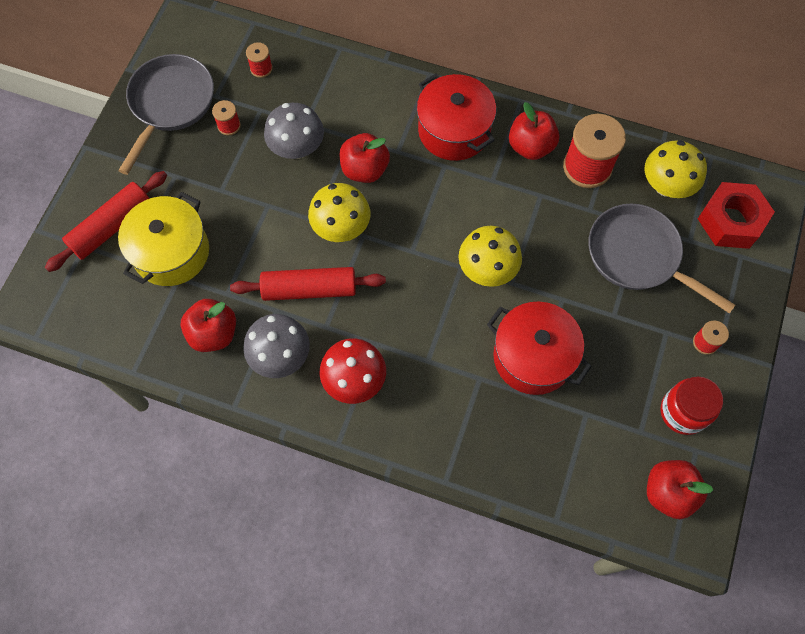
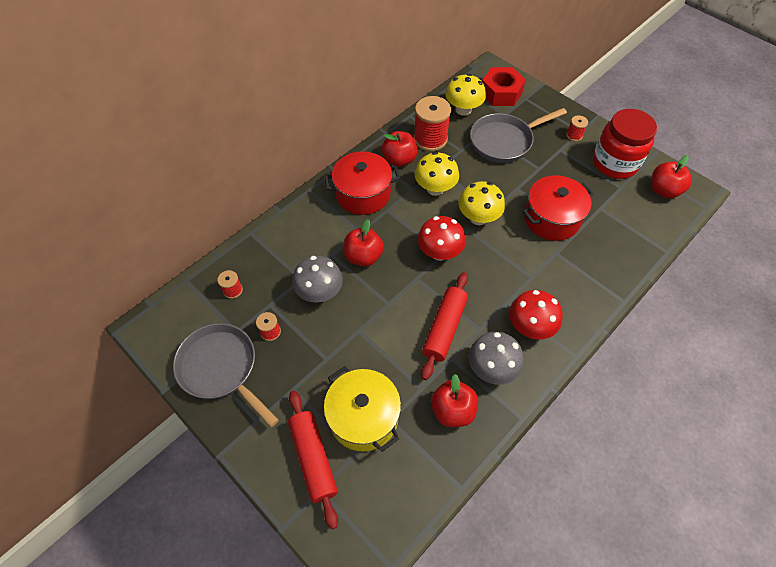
camera: 65 degrees left, 10 degrees down
(341, 227) = (403, 289): yellow mushroom -> yellow mushroom (435, 188)
(411, 245) = (439, 252): none -> red mushroom
(683, 412) = (614, 163): red jar -> red jar, size x1.51

